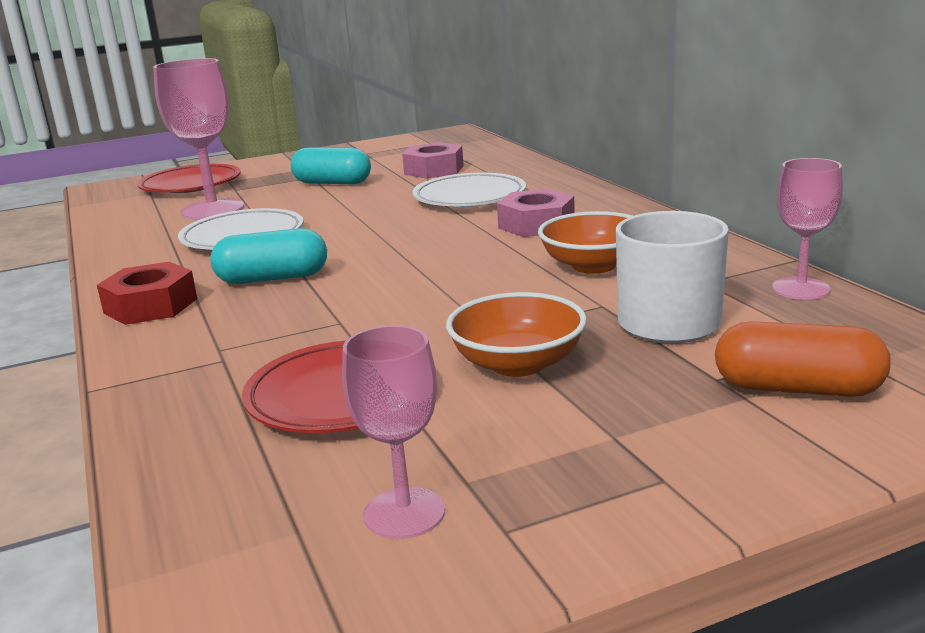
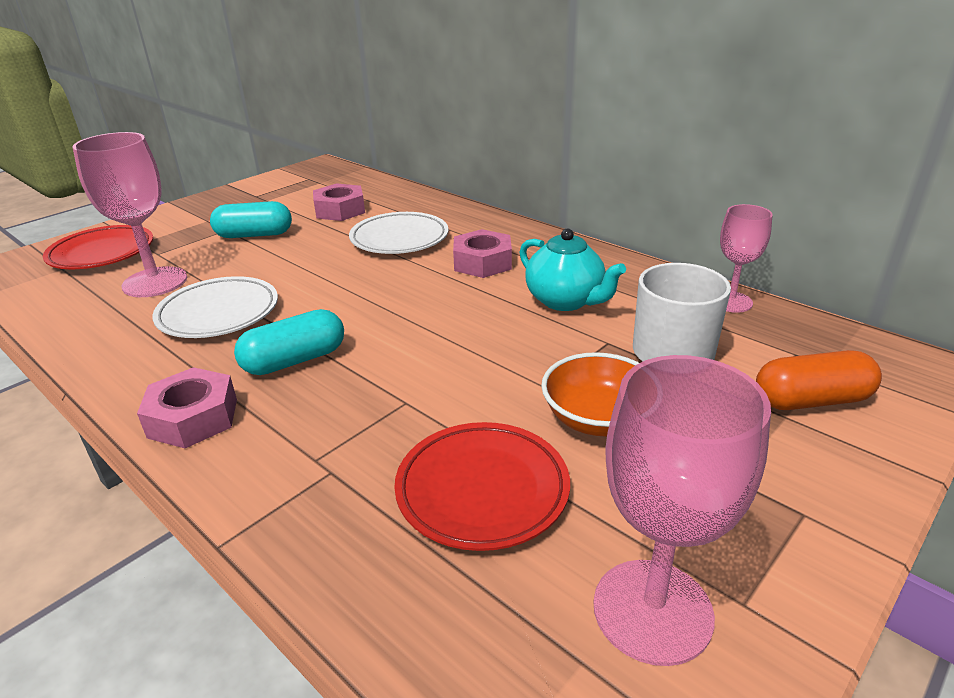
camera: 25 degrees left, 10 degrees up
(151, 306) = (193, 418): red nut -> pink nut
(404, 513) = (652, 610): pink goblet -> pink goblet, size x1.63
(593, 265) = (566, 301): orange bowl -> turquoise teapot

